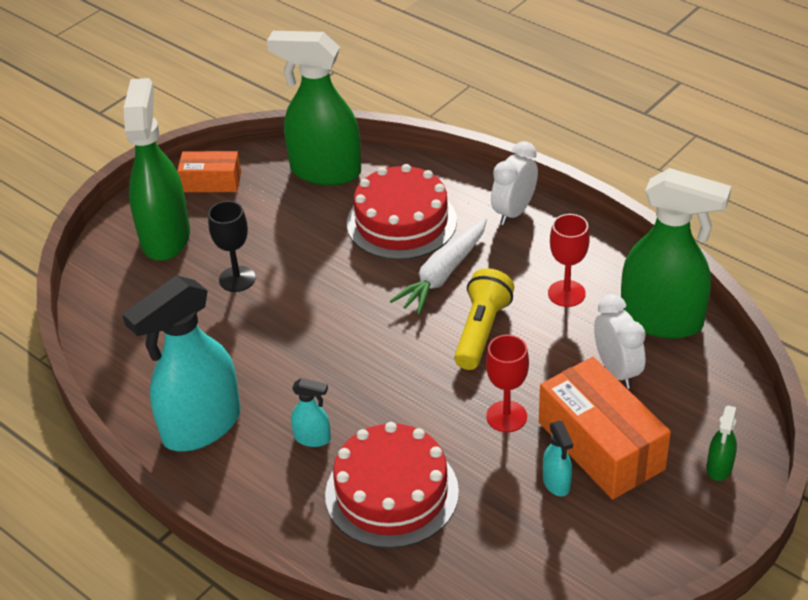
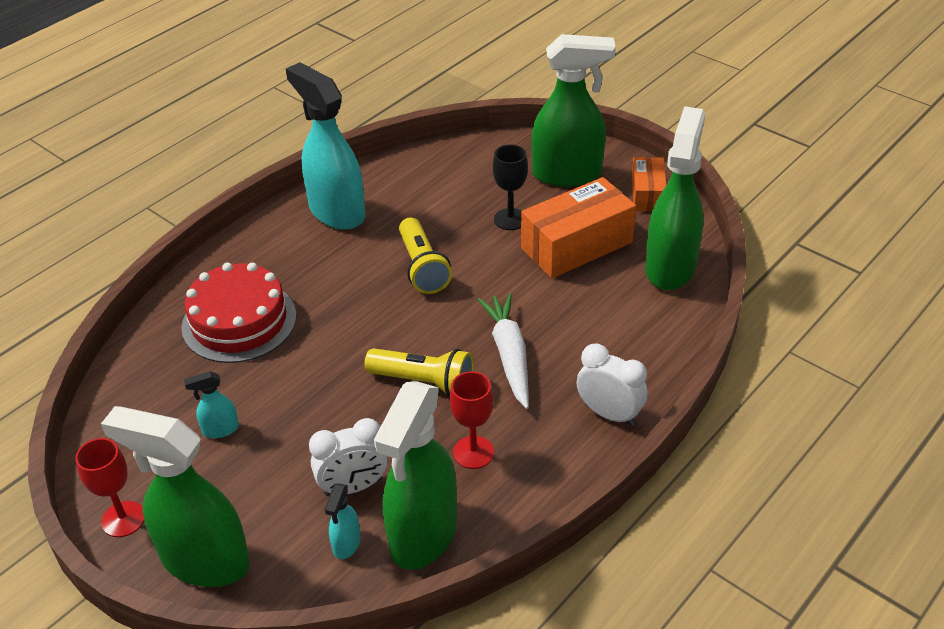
camera: 90 degrees right, 0 degrees up
(310, 343) = (422, 267): none -> yellow flashlight
(313, 438) = (310, 273): turquoise spray bottle -> turquoise spray bottle (346, 544)
(401, 222) = (591, 324): red cake -> none
(443, 274) = (509, 355): white carrot -> white carrot turned 45 degrees clockwise
(506, 416) = (308, 397): red goblet -> red goblet (123, 519)
(600, 446) = (256, 465): orange box -> orange box (576, 245)
(719, 467) = (204, 560): green spray bottle -> green spray bottle, size x2.37

